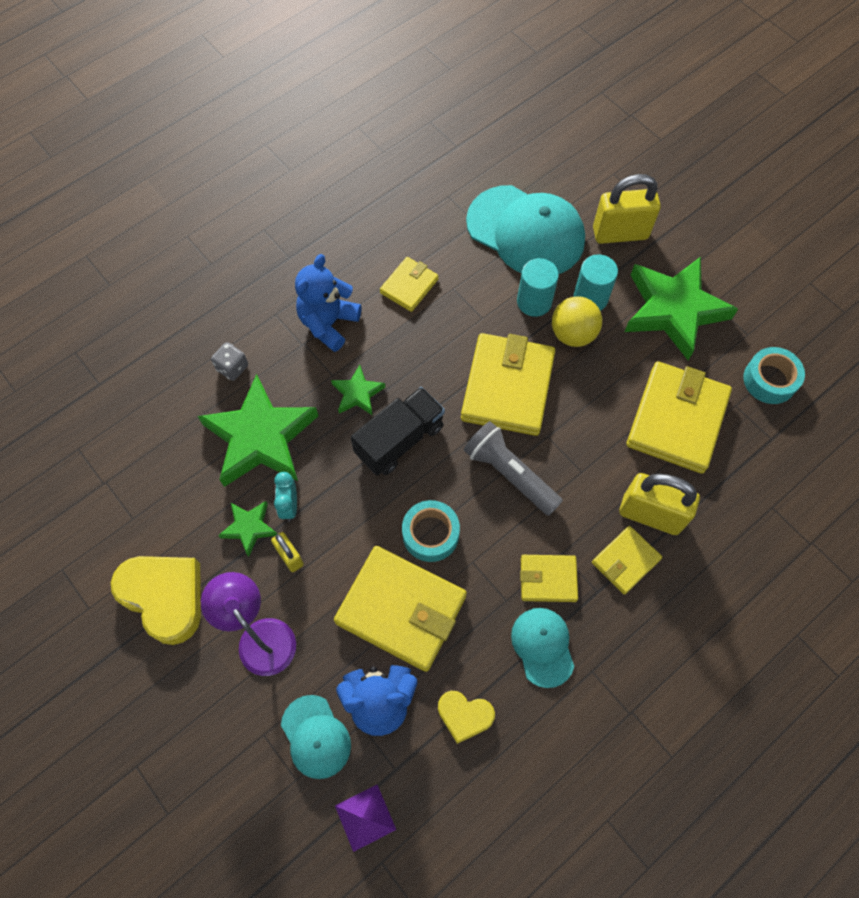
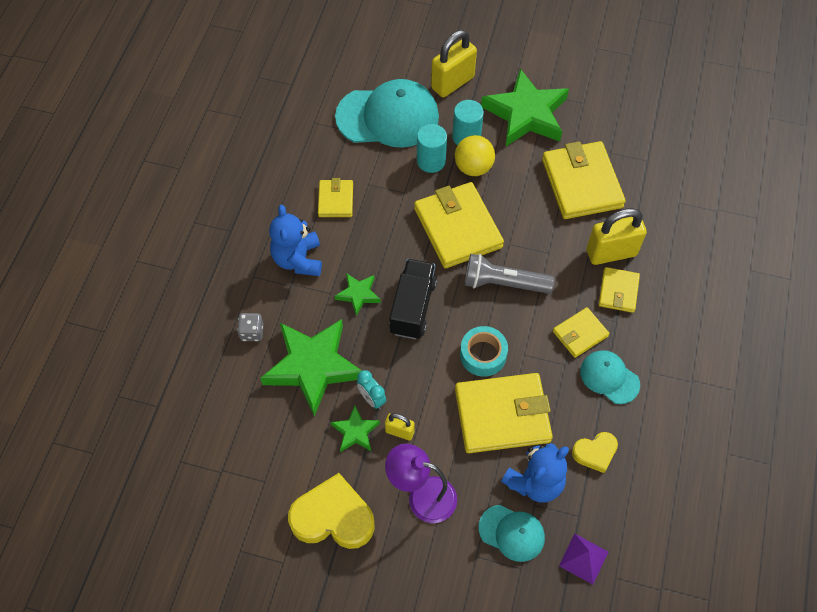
camera: 35 degrees left, 5 degrees down
(769, 380) = (618, 124): turquoise tape -> none

